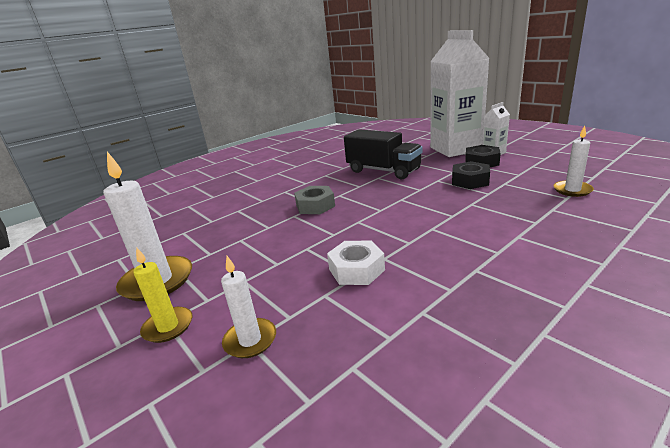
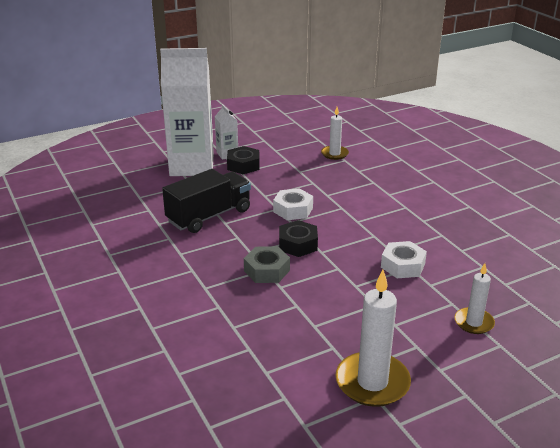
camera: 80 degrees left, 5 degrees up
(168, 327) = (448, 367): yellow candle -> none
(423, 195) = (293, 210): none -> white nut
(470, 181) = (281, 182): black nut -> black nut (298, 244)

